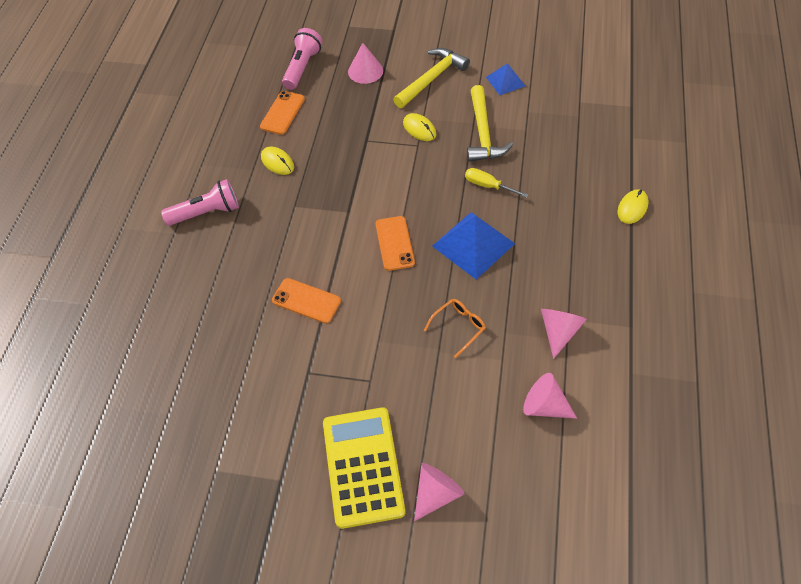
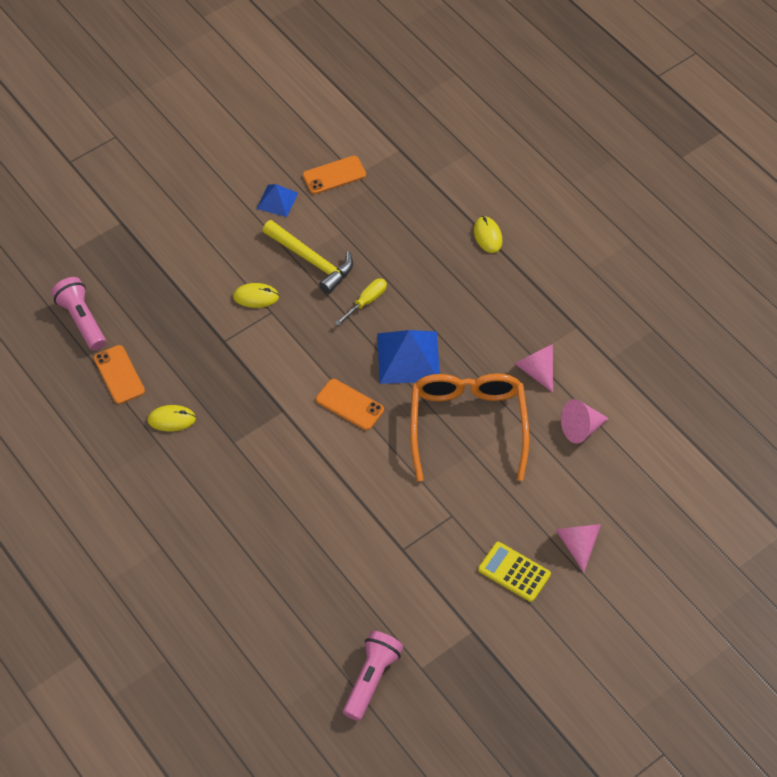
camera: 50 degrees left, 0 degrees up
(206, 212) = (166, 509): pink flashlight -> pink flashlight (371, 679)
(306, 301) = (337, 503): orange phone -> orange phone (334, 175)
(363, 466) = (514, 572): yellow calculator -> yellow calculator, size x0.61
(365, 71) = (145, 280): pink cone -> none
(432, 78) = (212, 244): yellow hammer -> none
(458, 327) = (467, 426): orange glasses -> orange glasses, size x2.40
(488, 186) = (366, 302): yellow screwdriver -> yellow screwdriver turned 150 degrees clockwise

